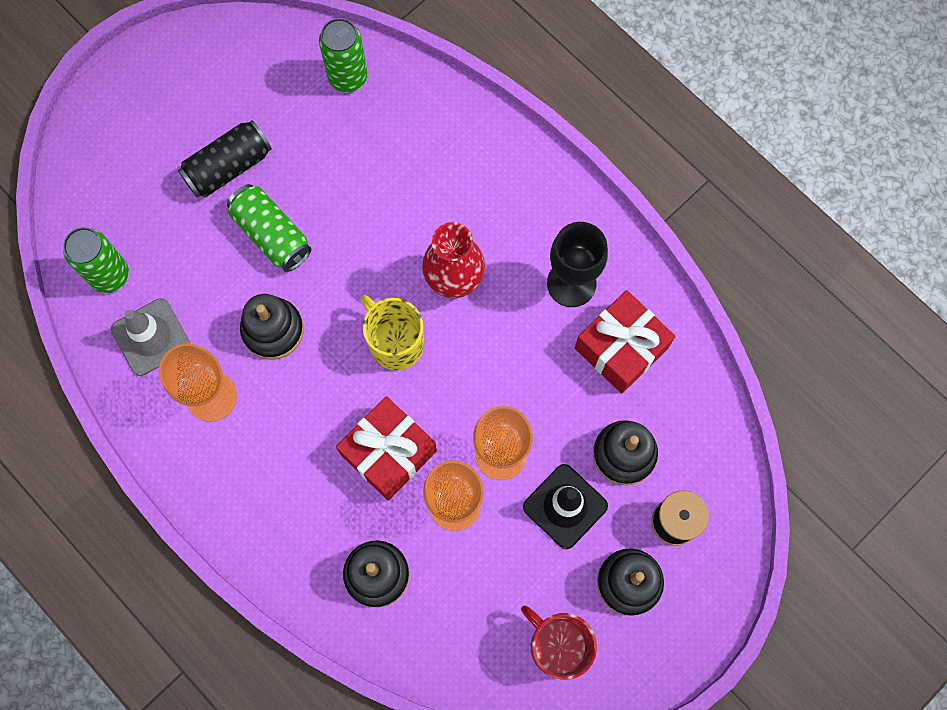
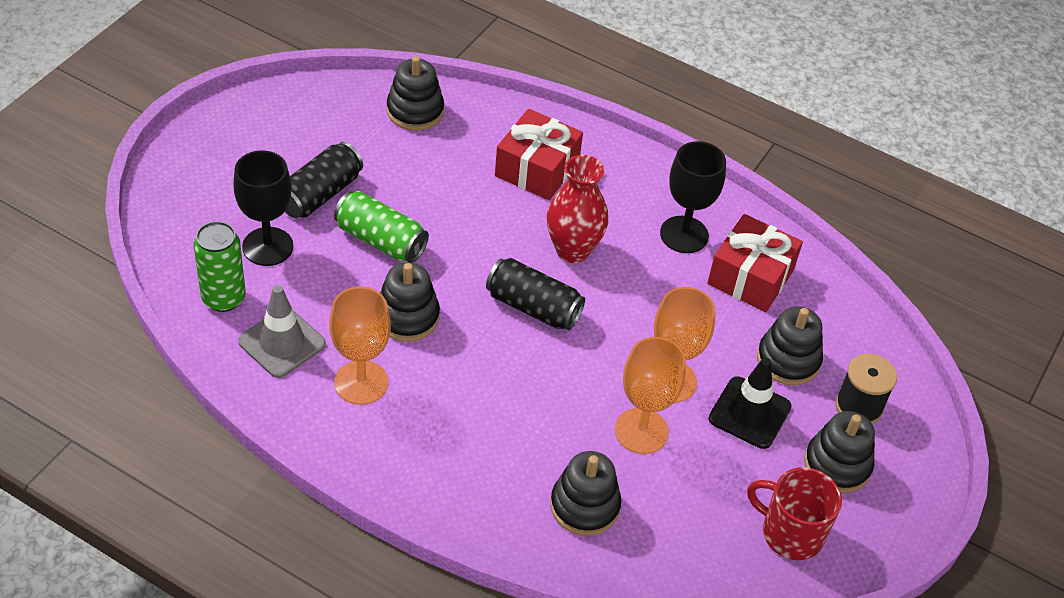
camera: 20 degrees left, 25 degrees down
(164, 222) = (268, 246): none -> black goblet
(348, 77) = (415, 111): green can -> black stacking toy
(388, 452) = (559, 399): red gift -> red gift (537, 169)
(395, 342) = (533, 307): yellow mug -> black can

